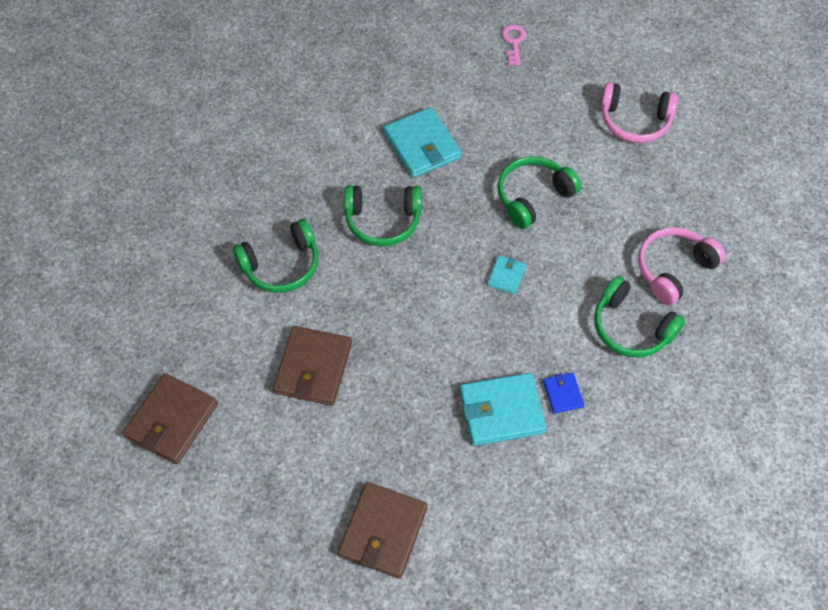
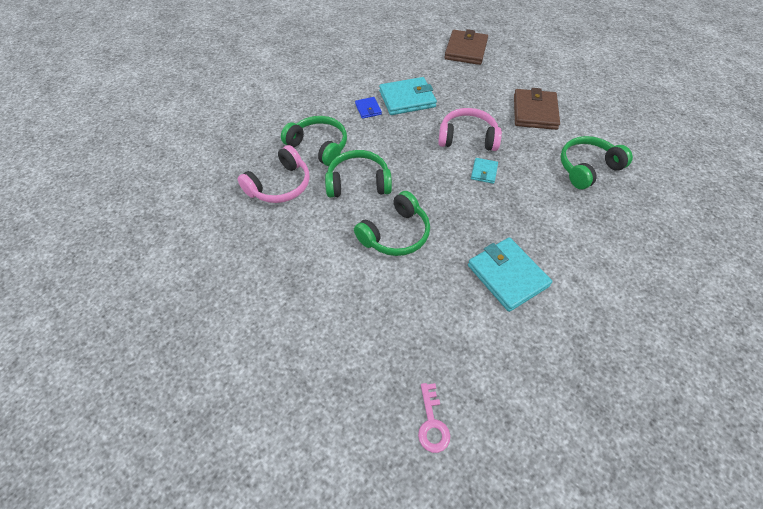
camera: 175 degrees right, 5 degrees down
(171, 420) = (609, 84): brown wallet -> none
(383, 221) = (521, 205): green headphones -> green headphones (358, 182)
(506, 276) = (412, 172): turquoise wallet -> turquoise wallet (484, 172)
(634, 121) = (293, 320): pink headphones -> pink headphones (467, 138)

